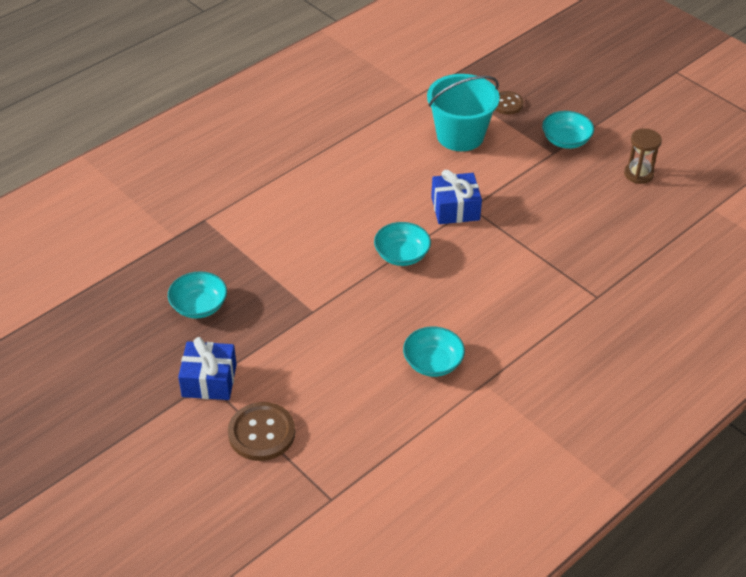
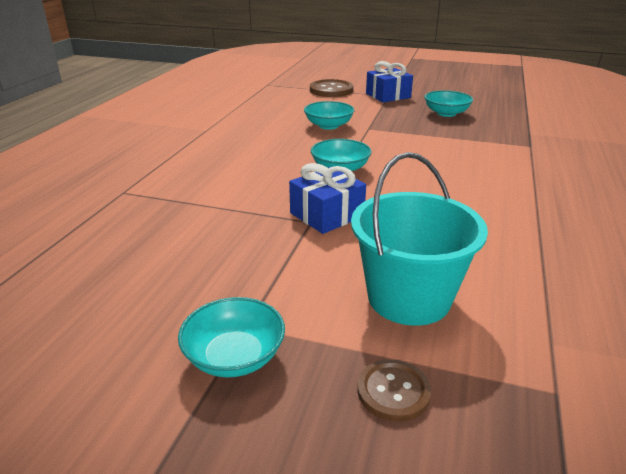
camera: 150 degrees right, 15 degrees down
(433, 363) = (252, 129): turquoise bowl -> turquoise bowl (328, 126)
(638, 174) = (79, 342): brown hourglass -> none

